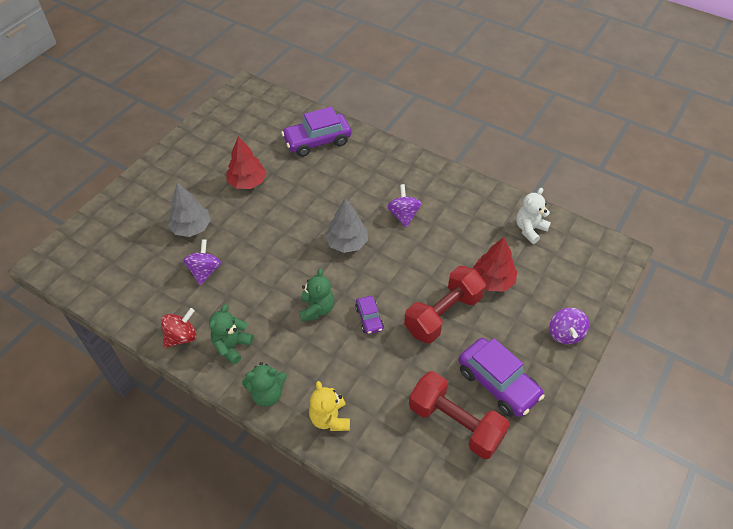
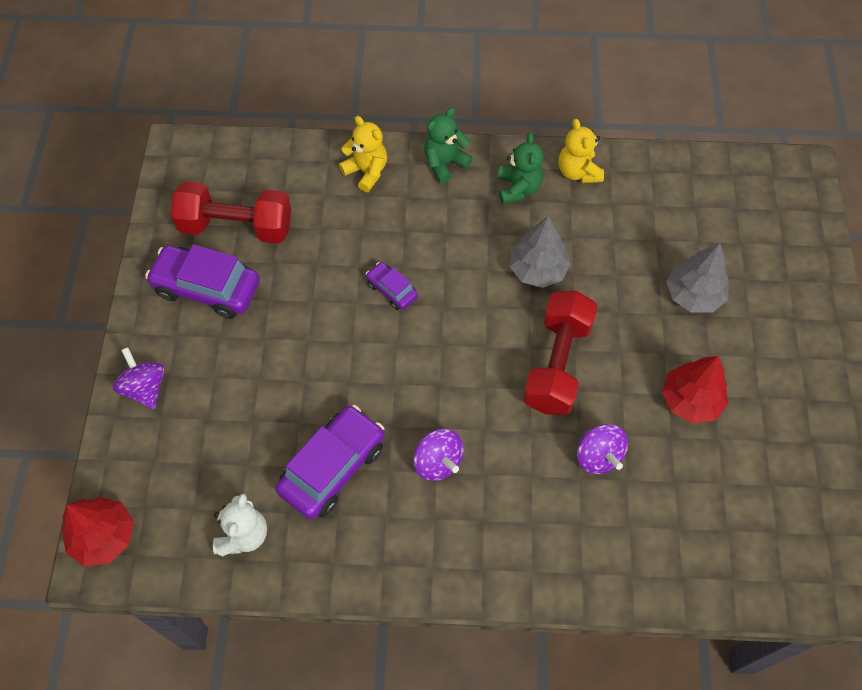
camera: 150 degrees right, 10 degrees up
(181, 337) = (578, 172): red spinning top -> yellow teddy bear
(205, 271) = (623, 250): purple spinning top -> purple spinning top (598, 456)
(317, 141) = (658, 536): purple car -> purple car (333, 467)
(317, 309) = (459, 271): green teddy bear -> none
(347, 243) = (485, 376): grey tree -> grey tree (538, 269)
(443, 314) = (306, 339): red dumbbell -> red dumbbell (557, 364)
(492, 280) = (264, 418): red tree -> red tree (104, 537)

